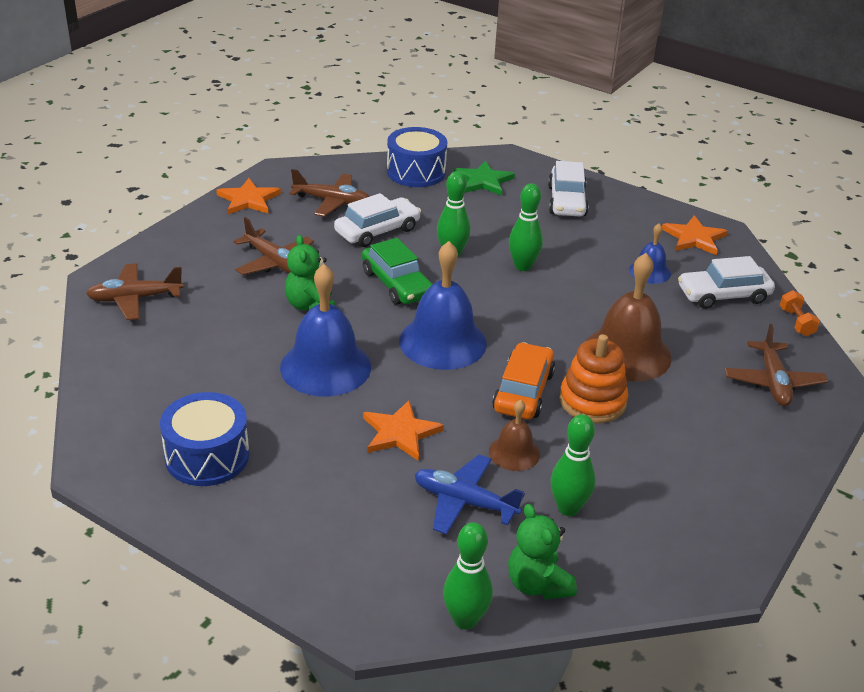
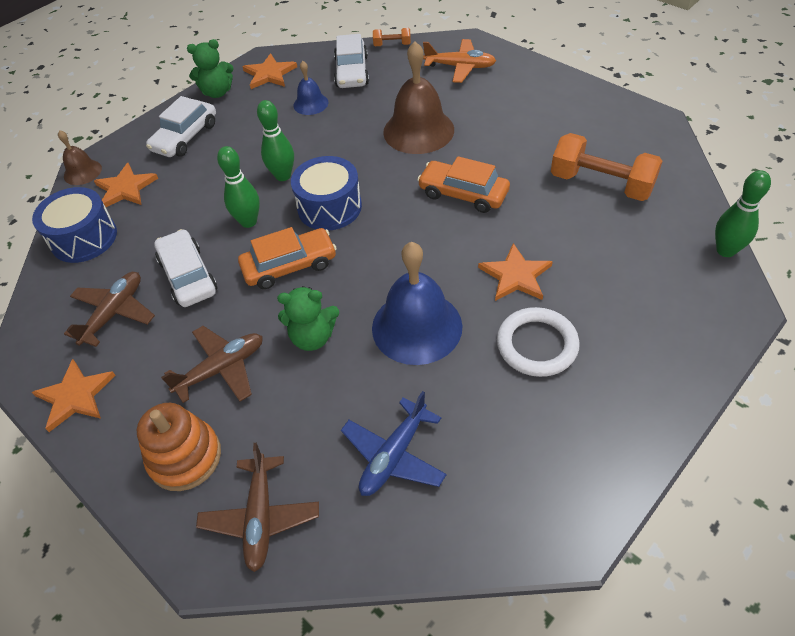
camera: 75 degrees left, 15 degrees up
(207, 456) = (551, 427): blue drum -> blue drum (329, 207)
(305, 448) = (537, 345): none -> white ring
(396, 284) = (289, 266): green car -> orange car
(443, 342) = (388, 238): blue bell -> none
(464, 502) = (600, 241): blue plane -> blue plane (394, 455)
(483, 181) = (125, 188): green star -> orange star
(514, 453) = (540, 206): brown bell -> brown bell (82, 172)
(537, 584) = (682, 208): green teddy bear -> green teddy bear (217, 92)
(566, 201) = (185, 137): white car -> white car turned 105 degrees clockwise
(568, 508) = (601, 184): green bowling pin -> orange dumbbell
(592, 401) = (478, 156): orange stacking toy -> orange stacking toy (185, 457)
(773, 382) = (460, 67): brown plane -> orange plane

